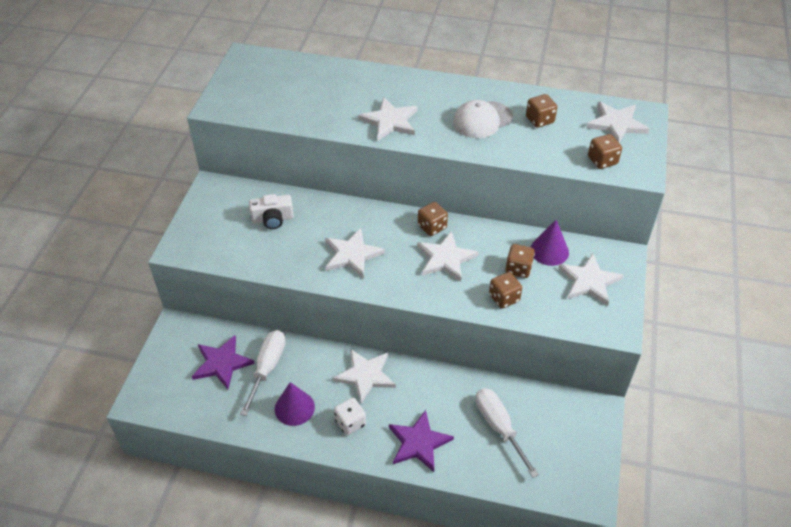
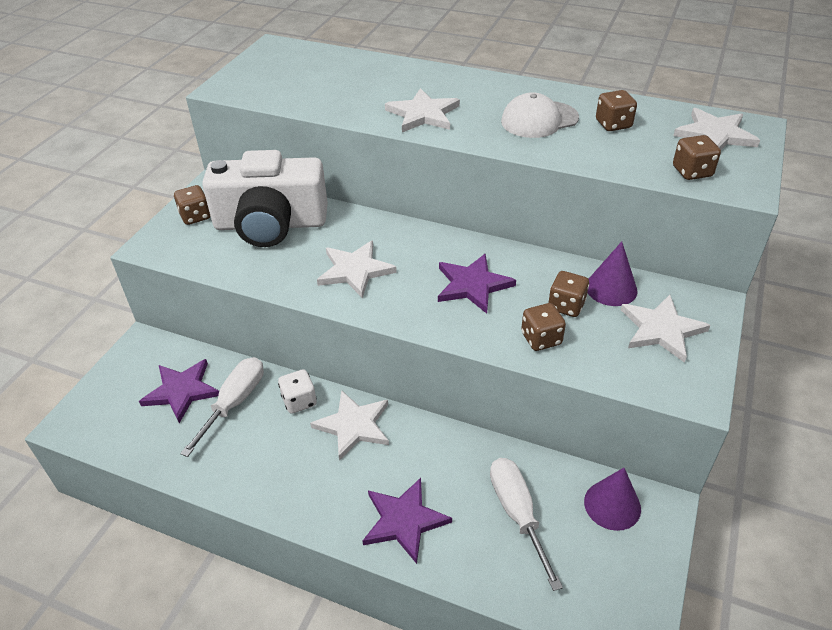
camera: 10 degrees right, 5 degrees down
(273, 219) = (270, 224): white camera -> white camera, size x2.21
(294, 408) = (254, 455): purple cone -> purple cone (612, 505)
(350, 423) = (320, 483): white dice -> white dice (299, 401)
(432, 227) = (462, 248): brown dice -> brown dice (195, 216)
(445, 258) = (472, 285): white star -> purple star

